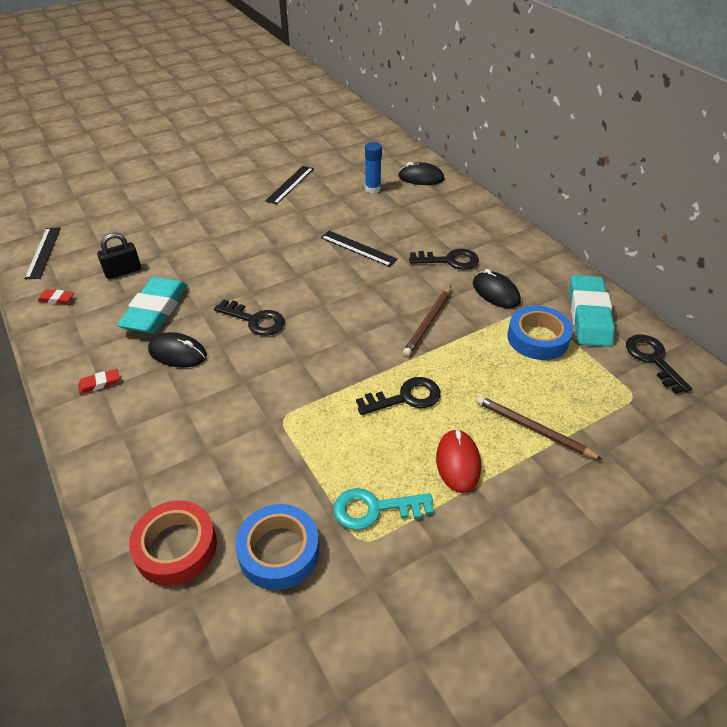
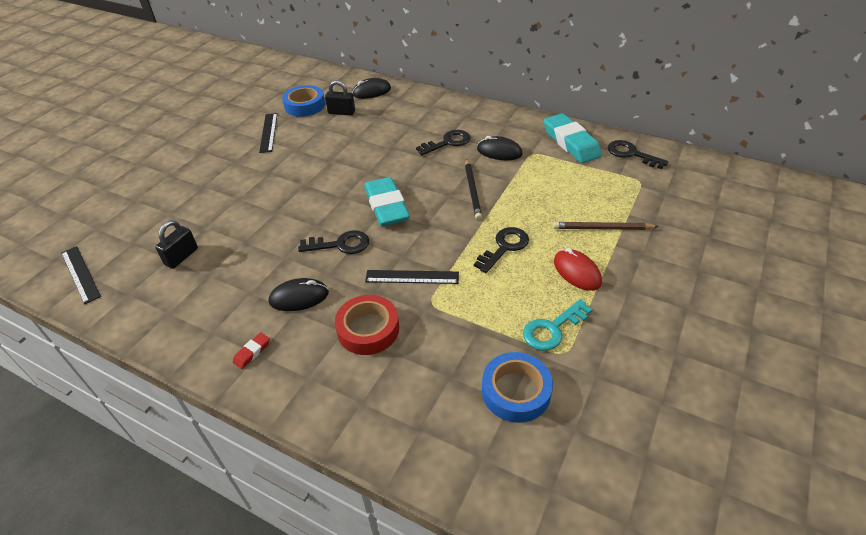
camera: 30 degrees left, 0 degrees up
(57, 299) = (137, 306): red eraser -> none
(155, 310) = (245, 274): turquoise eraser -> turquoise eraser (386, 206)
(176, 547) = (439, 432): red tape -> red tape (368, 329)
(358, 248) = (372, 160): black ruler -> black ruler (412, 277)
(373, 189) = (341, 112): blue glue stick -> black padlock
(428, 323) = (472, 191): brown pencil -> black pencil
(537, 338) = (553, 170): blue tape -> blue tape (305, 105)

